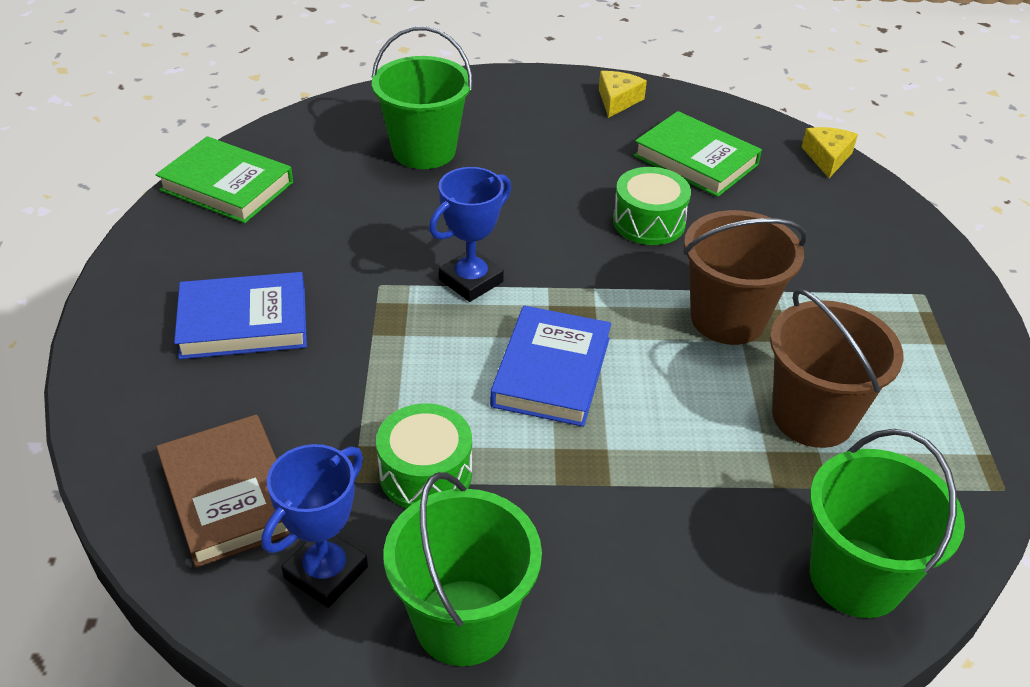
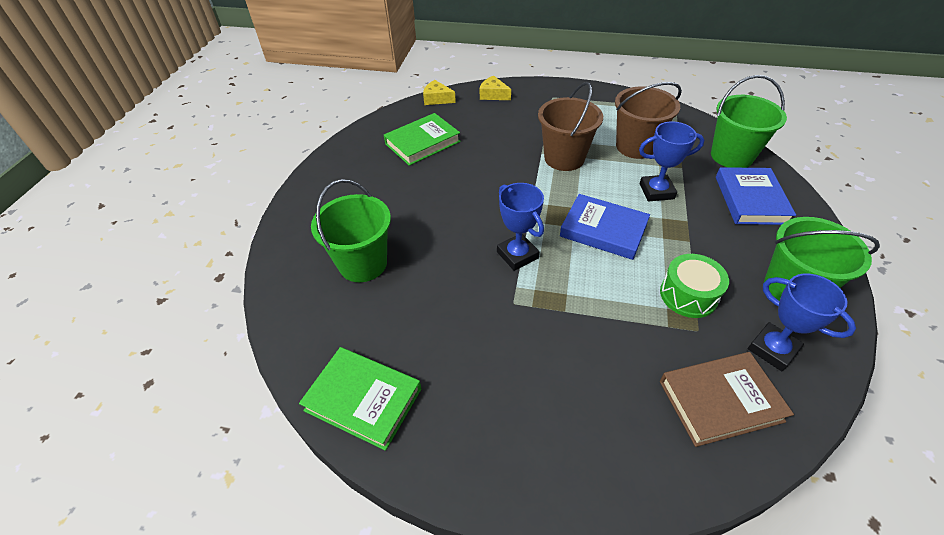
camera: 75 degrees left, 5 degrees up
(227, 186) = (363, 399): green book -> green book turned 75 degrees clockwise
(243, 322) = (545, 389): blue book -> blue book (750, 200)
(617, 100) = (345, 162): yellow cheese -> yellow cheese (493, 95)
(648, 222) = (476, 171): green drum -> none
(680, 443) = (656, 191): none -> blue trophy

